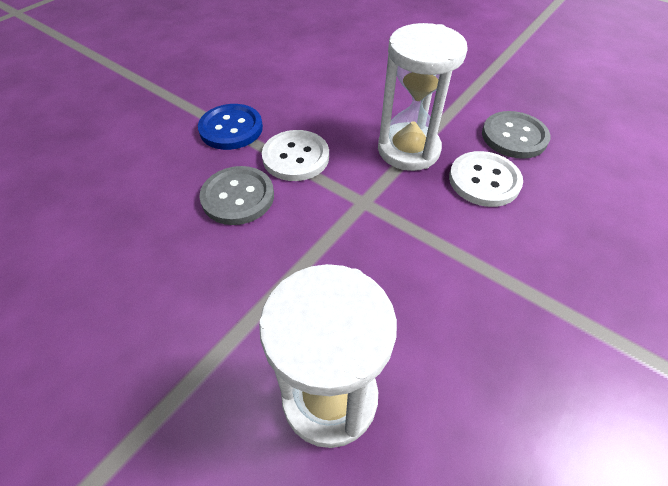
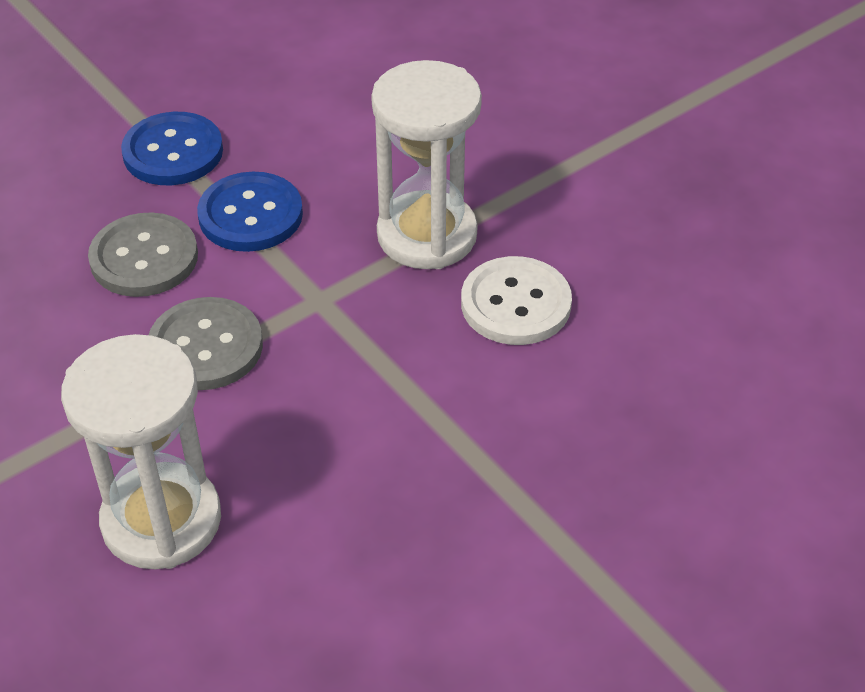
camera: 15 degrees right, 5 degrees down
(296, 157) = (250, 215): white button -> blue button
(514, 136) = (608, 245): grey button -> grey button (206, 347)

